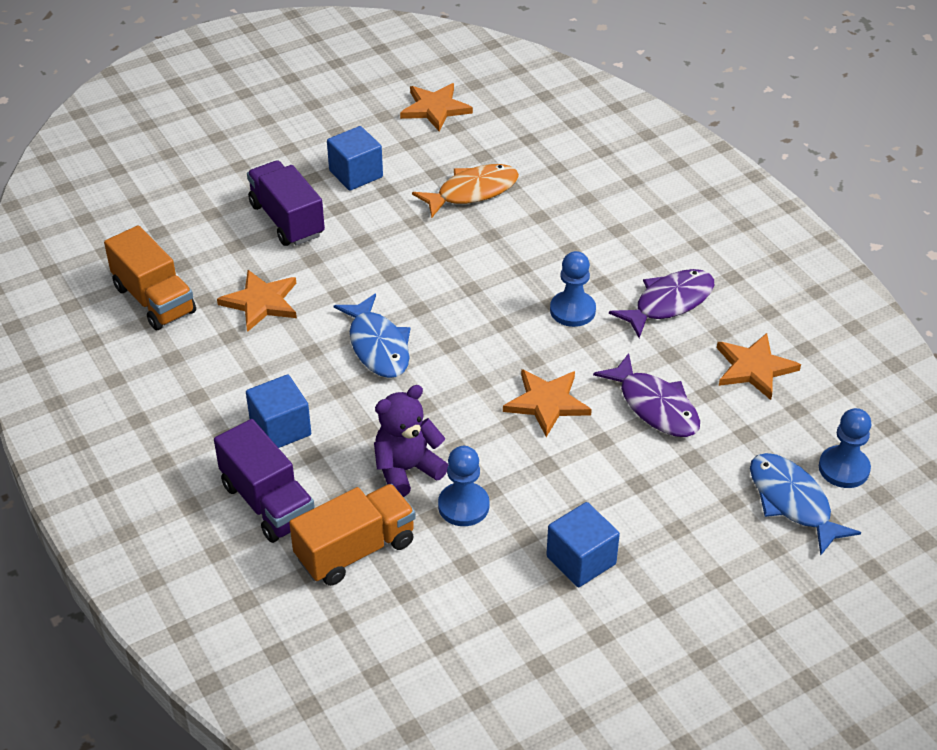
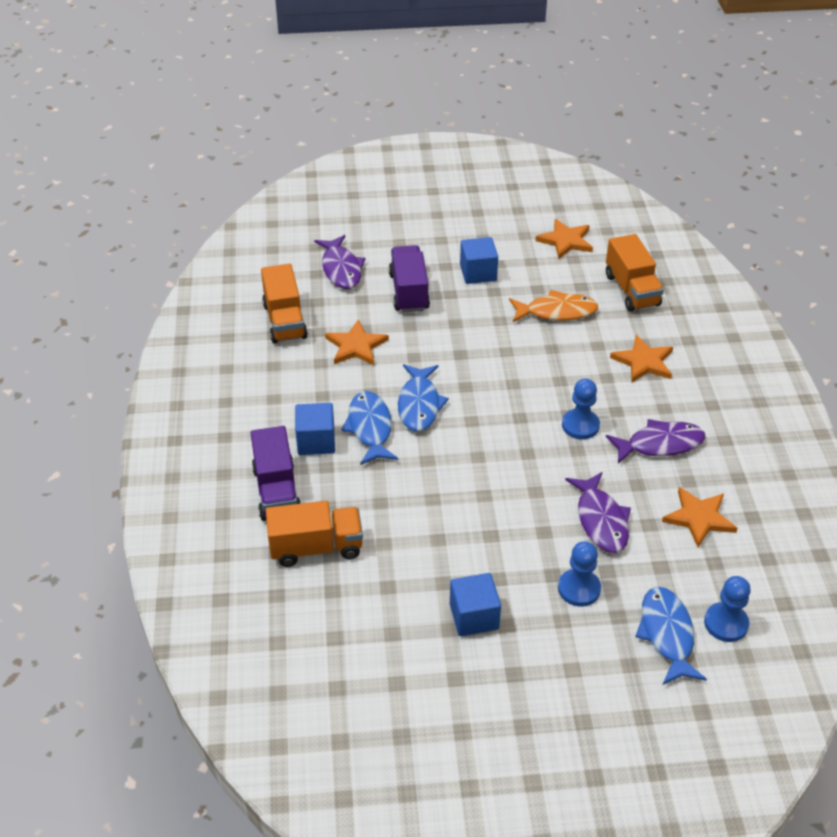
camera: 25 degrees right, 0 degrees up
(187, 217) = (341, 269): none -> purple fish
(335, 392) = (370, 428): none -> blue fish
(407, 470) = (386, 502): purple teddy bear -> none
(463, 506) = (411, 544): blue pawn -> blue pawn (579, 589)
(540, 143) = (631, 290): none -> orange truck
(547, 403) = (519, 489): orange star -> orange star (643, 361)

